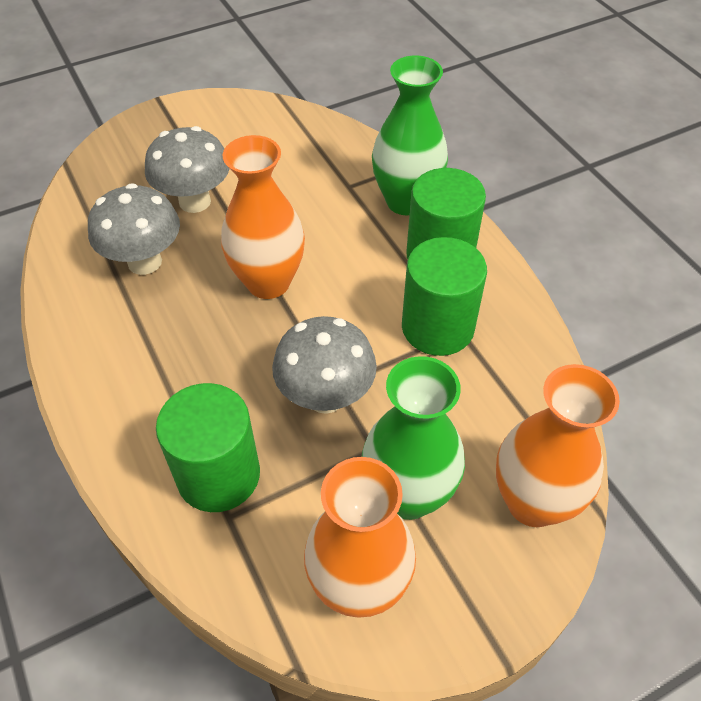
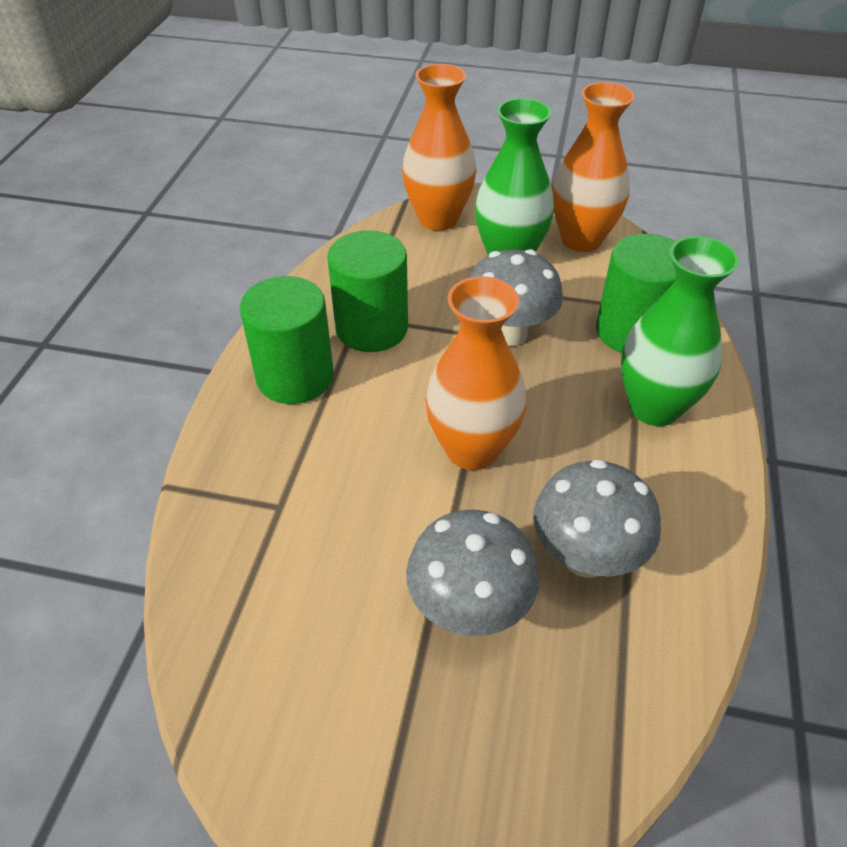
camera: 140 degrees left, 5 degrees down
(406, 201) = (250, 447): green vase -> green vase (654, 407)

